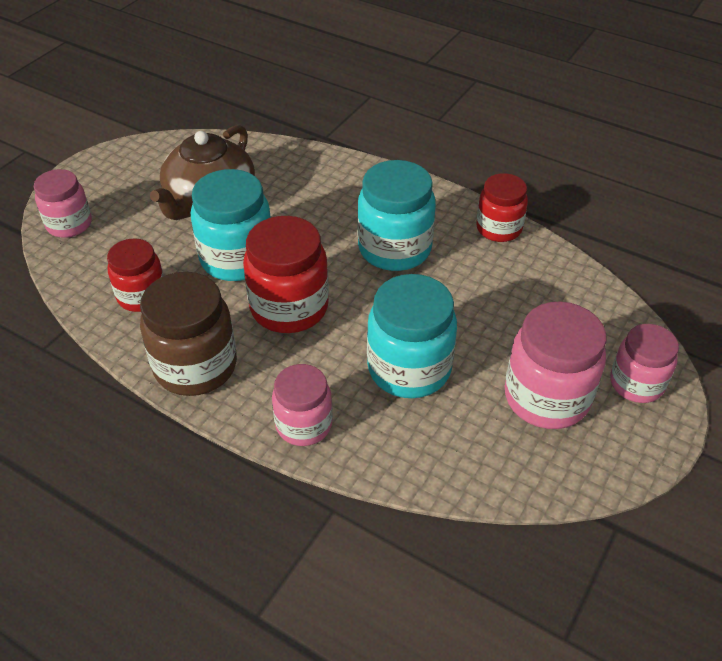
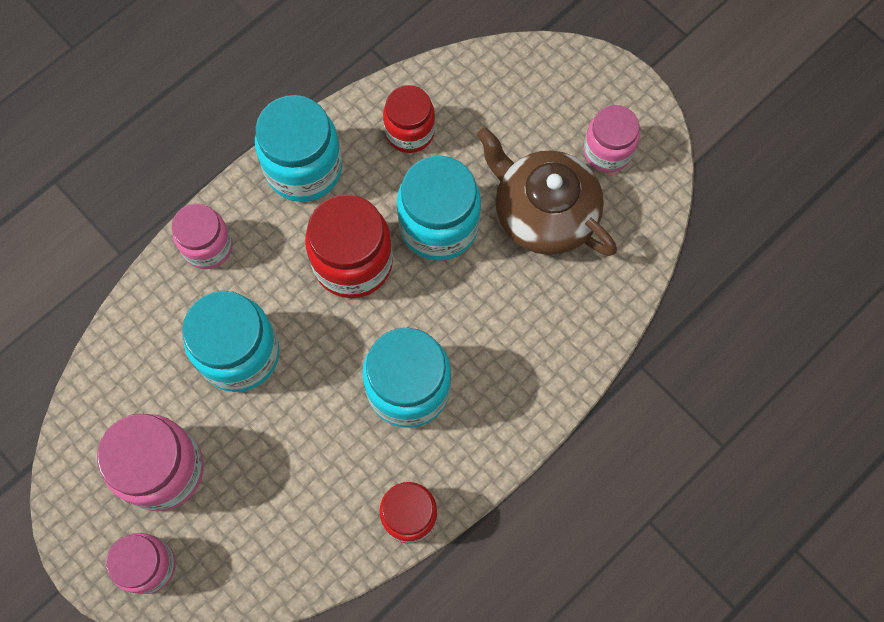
camera: 105 degrees right, 25 degrees up
(69, 224) = (537, 73): pink jar -> pink jar (607, 151)
(195, 366) = (304, 168): brown jar -> turquoise jar

